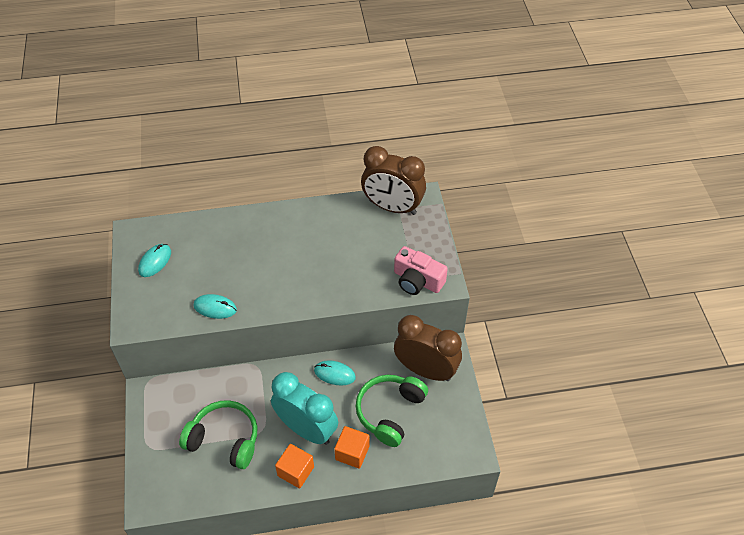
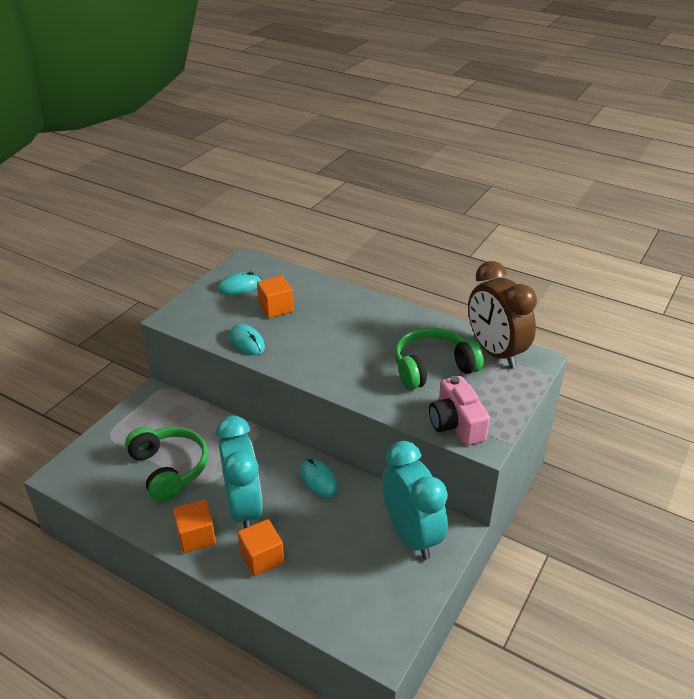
camera: 40 degrees right, 15 degrees down
(205, 264) = (276, 308): none -> orange cube
(390, 412) = (335, 547): green headphones -> green headphones (432, 368)
(425, 370) = (411, 535): brown clock -> turquoise clock

